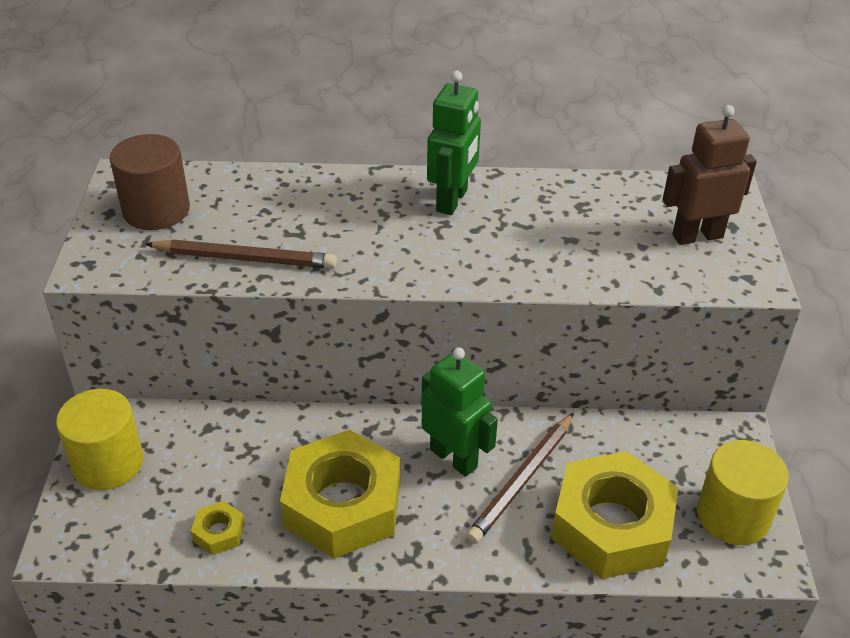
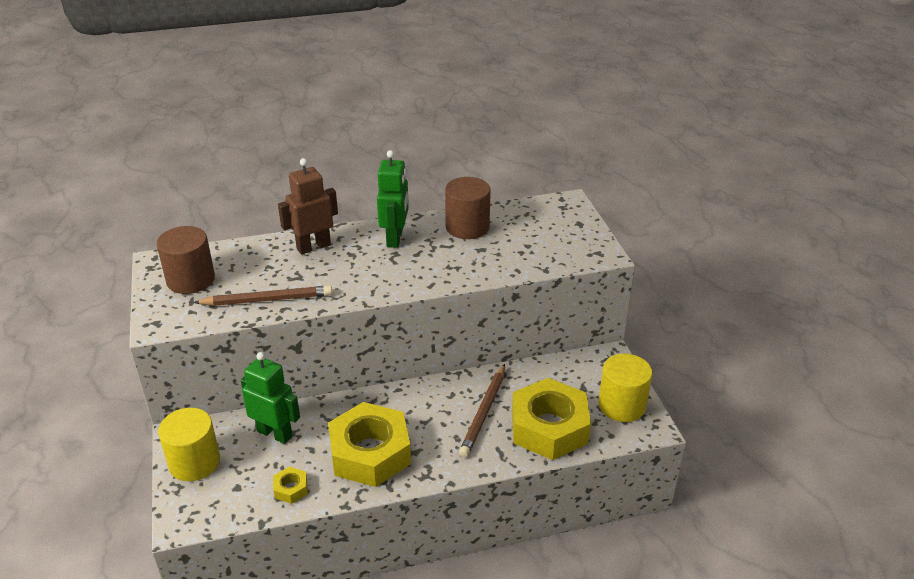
camera: 15 degrees left, 5 degrees down
(454, 458) = (435, 408): green robot -> green robot (275, 433)
(561, 202) = (467, 227): none -> brown cylinder
(697, 236) = (559, 233): brown robot -> brown robot (313, 247)

